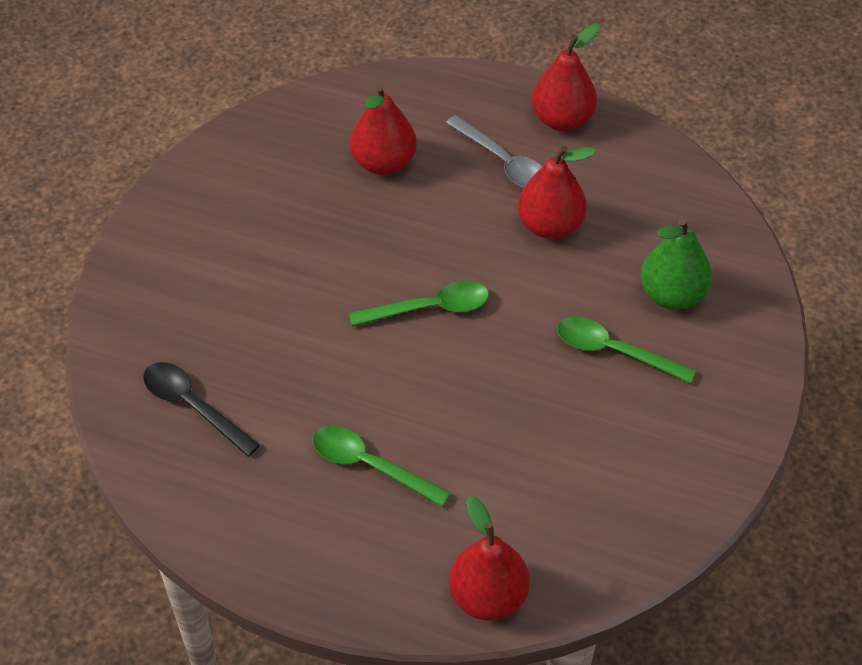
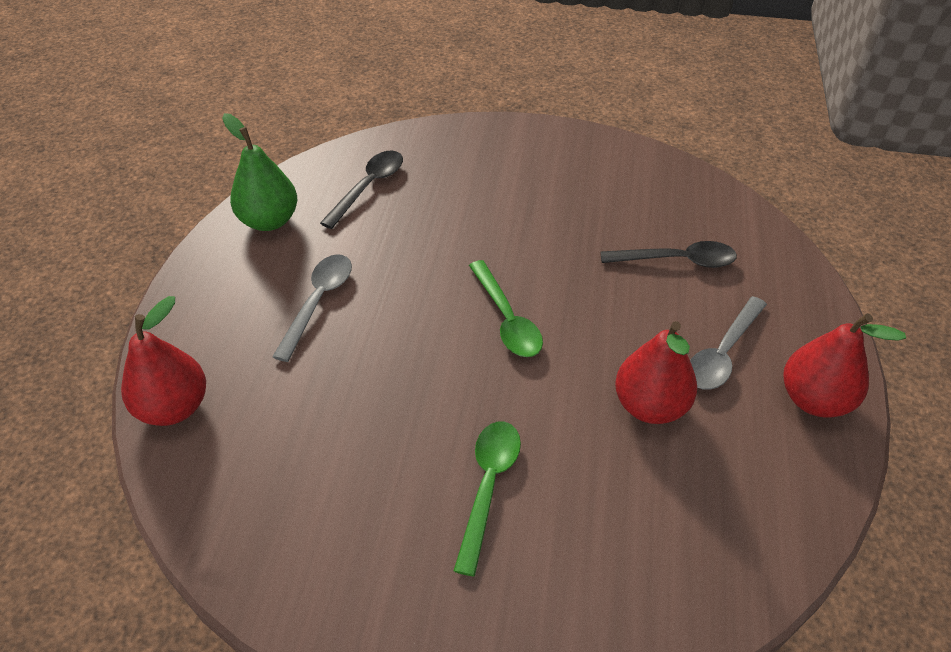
camera: 80 degrees right, 5 degrees down
(369, 465) = (318, 301): green spoon -> grey spoon
(383, 162) = (677, 260): red pear -> black spoon
(672, 294) = (588, 542): green pear -> green pear (269, 221)

